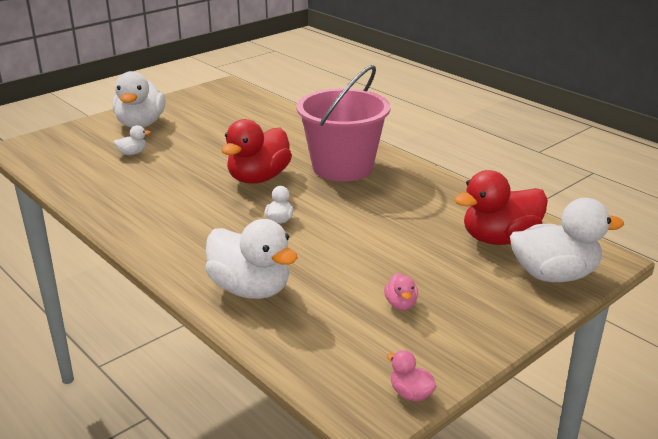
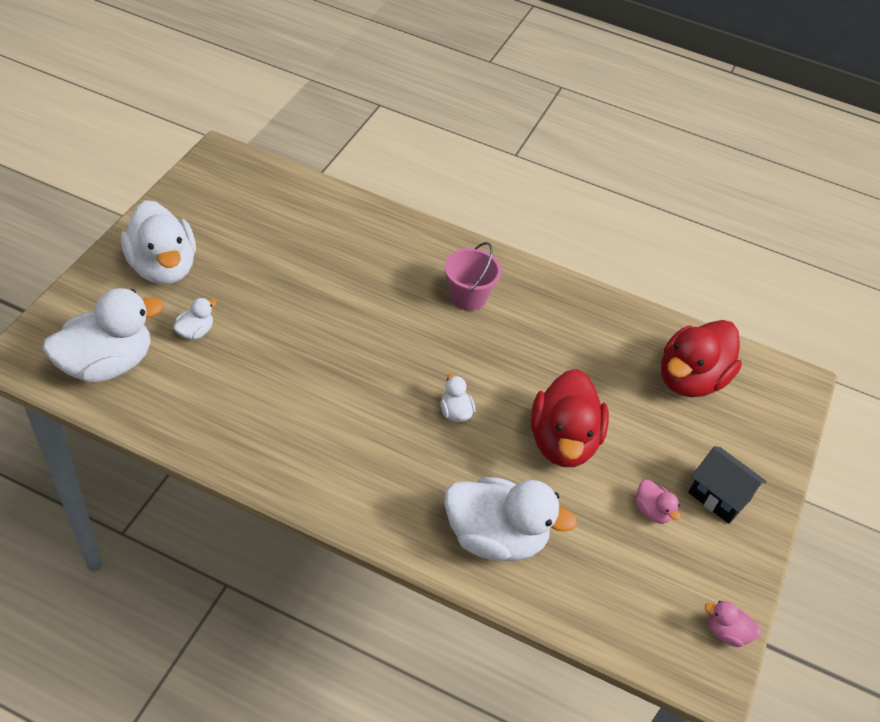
camera: 30 degrees left, 20 degrees up
(258, 178) = (385, 342): red duck -> red duck (563, 441)
(342, 167) = (468, 297): pink bucket -> pink bucket, size x0.50
(472, 309) = (719, 496): none -> black house
(554, 275) = (764, 421): white duck -> white duck (107, 364)

